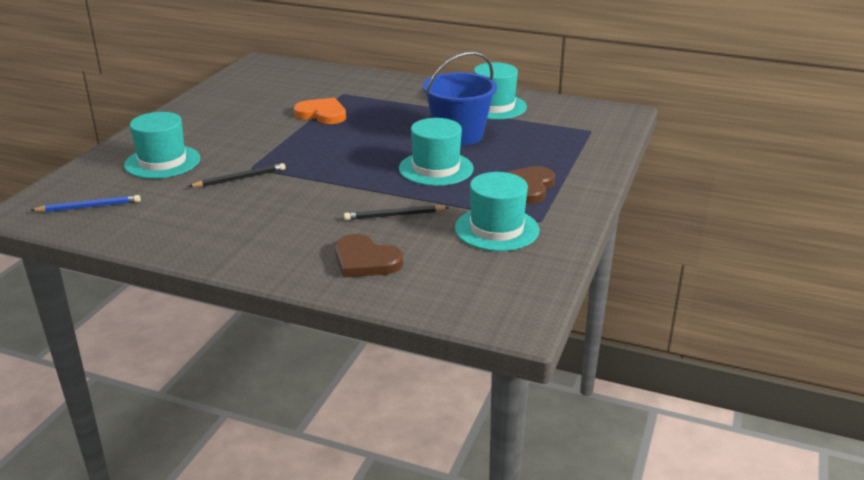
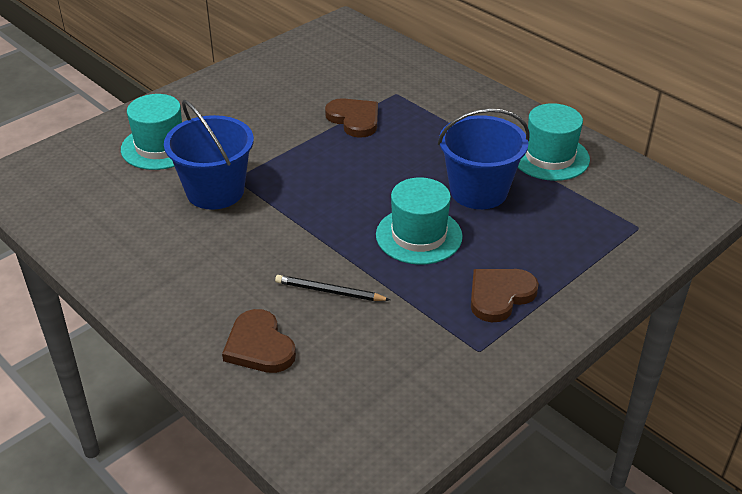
camera: 25 degrees right, 10 degrees up
(89, 207) = (61, 189): blue pencil -> none
(240, 178) = (215, 191): black pencil -> blue bucket
(322, 114) = (354, 119): orange heart -> brown heart
(496, 229) = (422, 347): turquoise hat -> none

